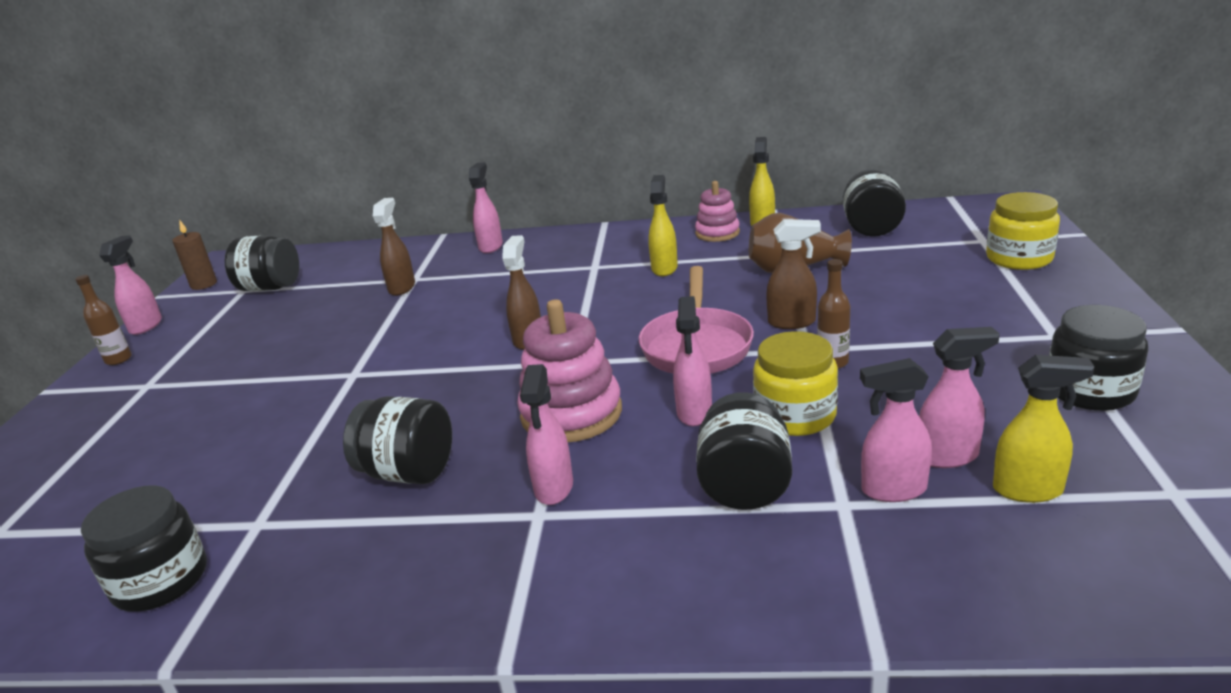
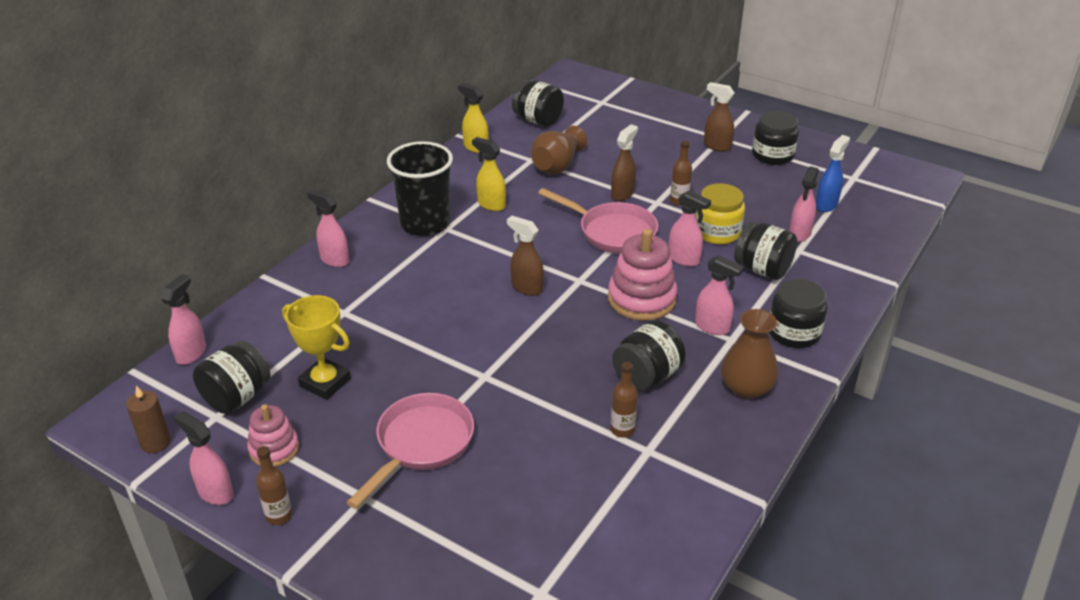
camera: 65 degrees left, 10 degrees up
(161, 580) = (676, 500): black jar -> black jar (794, 332)
(229, 383) = (421, 445): none -> pink pan
(291, 491) = (622, 430): none -> brown bottle
(305, 310) = (325, 382): none -> yellow trophy
(402, 287) = (353, 322): brown spray bottle -> brown spray bottle (716, 146)
(428, 566) = (746, 388): none -> brown vase
(590, 256) = (425, 224): none -> black cup
(717, 233) = (464, 167): pink stacking toy -> pink stacking toy (274, 449)
(948, 456) = (788, 210): pink spray bottle -> pink spray bottle (191, 353)
(1019, 258) = (636, 105): yellow jar -> none
(1028, 490) = (826, 204): yellow spray bottle -> blue spray bottle

